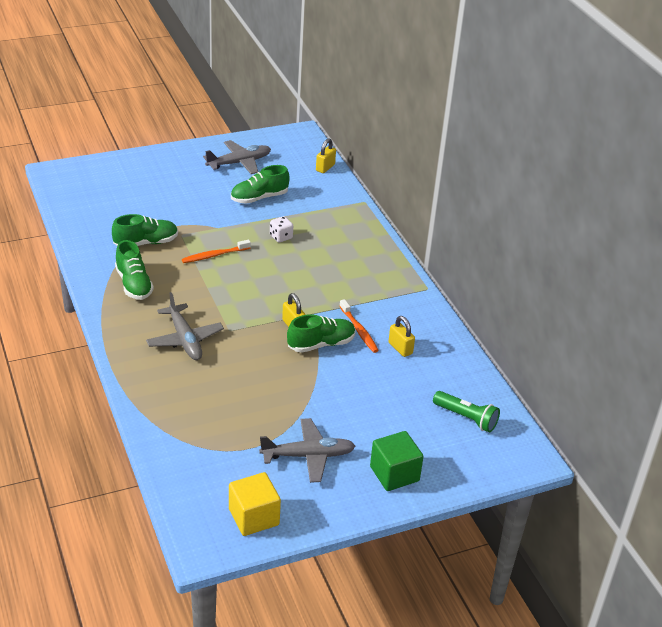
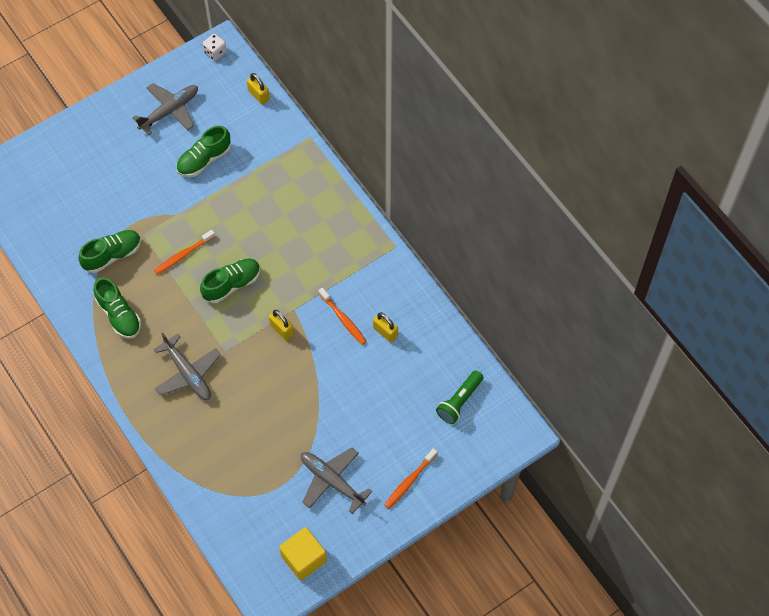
camera: 10 degrees left, 25 degrees up
(281, 237) = (240, 212): white dice -> white dice (215, 52)
(308, 456) = (332, 481): grey plane -> grey plane turned 120 degrees counterclockwise
(321, 344) = (312, 346): green shoe -> green shoe (232, 284)
(325, 168) = (259, 95): yellow padlock -> yellow padlock turned 60 degrees counterclockwise
(394, 474) = (409, 481): green cube -> orange toothbrush
(466, 418) = (459, 401): green flashlight -> green flashlight turned 105 degrees clockwise

